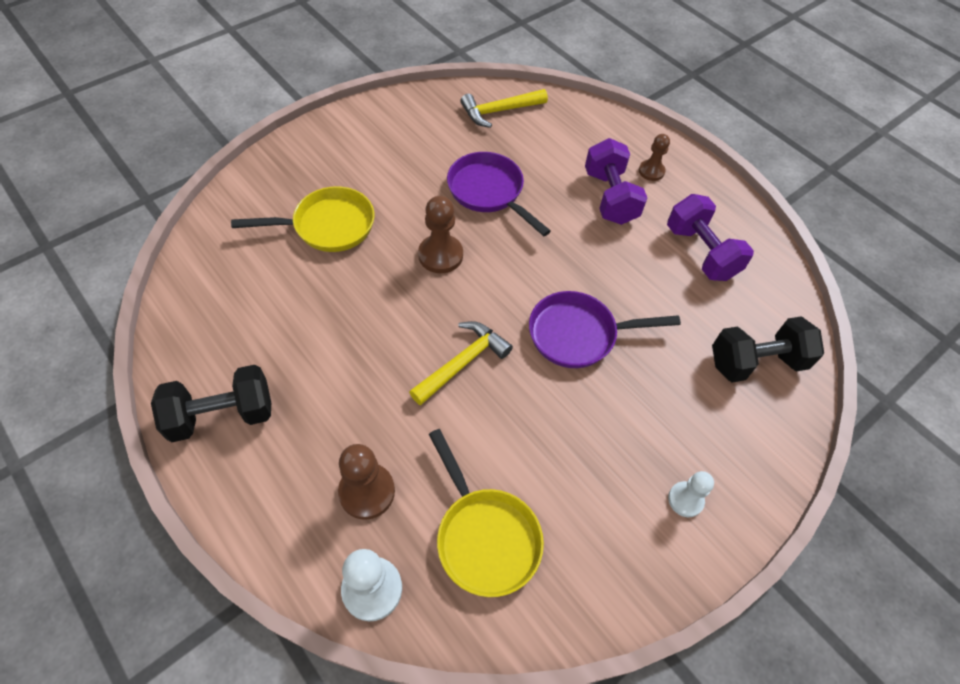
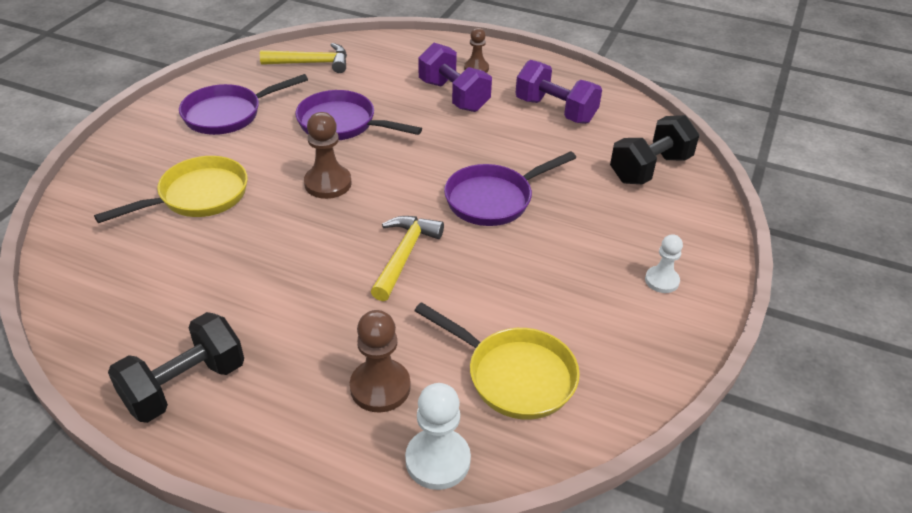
camera: 25 degrees left, 15 degrees down
(397, 145) = (228, 114): none -> purple pan
(499, 111) = (311, 63): yellow hammer -> yellow hammer turned 135 degrees counterclockwise

